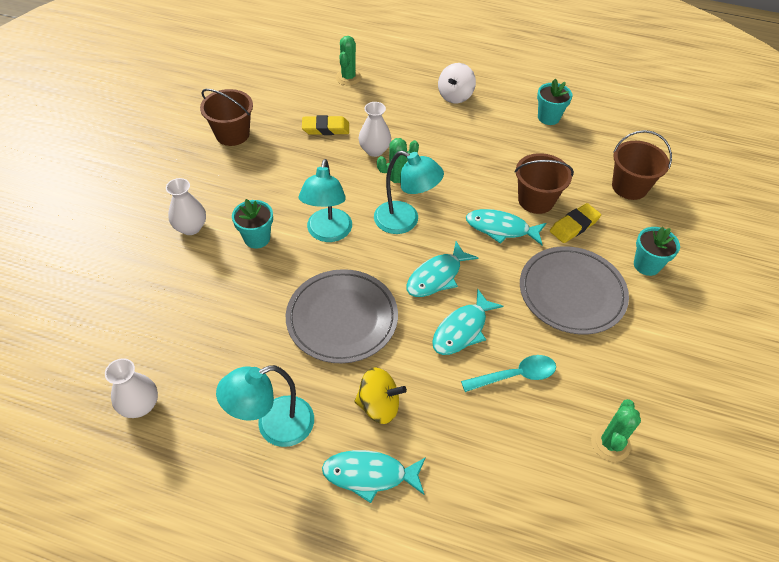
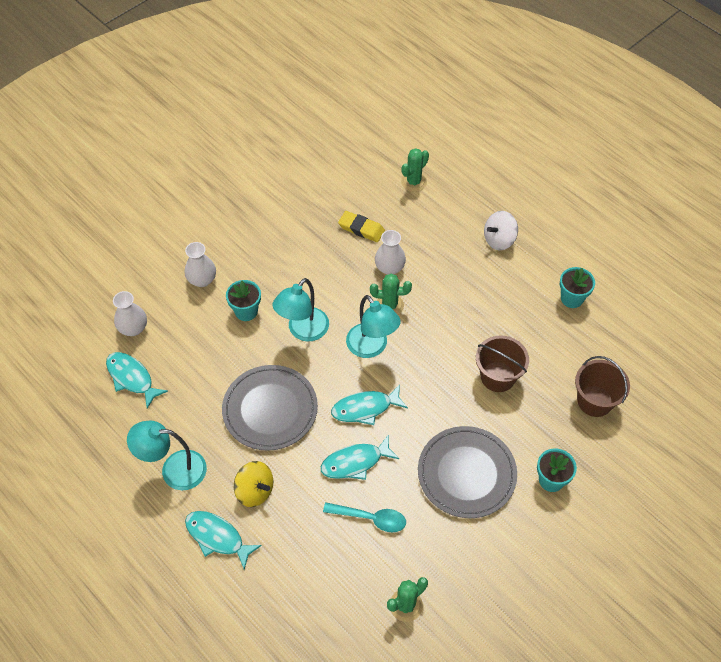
camera: 30 degrees right, 5 degrees up
(140, 405) = (95, 410): white vase -> white vase (133, 328)
(232, 134) = (281, 203): brown bucket -> none
(501, 229) = (448, 390): turquoise fish -> turquoise fish (132, 378)
(574, 226) = (514, 415): yellow eraser -> none

